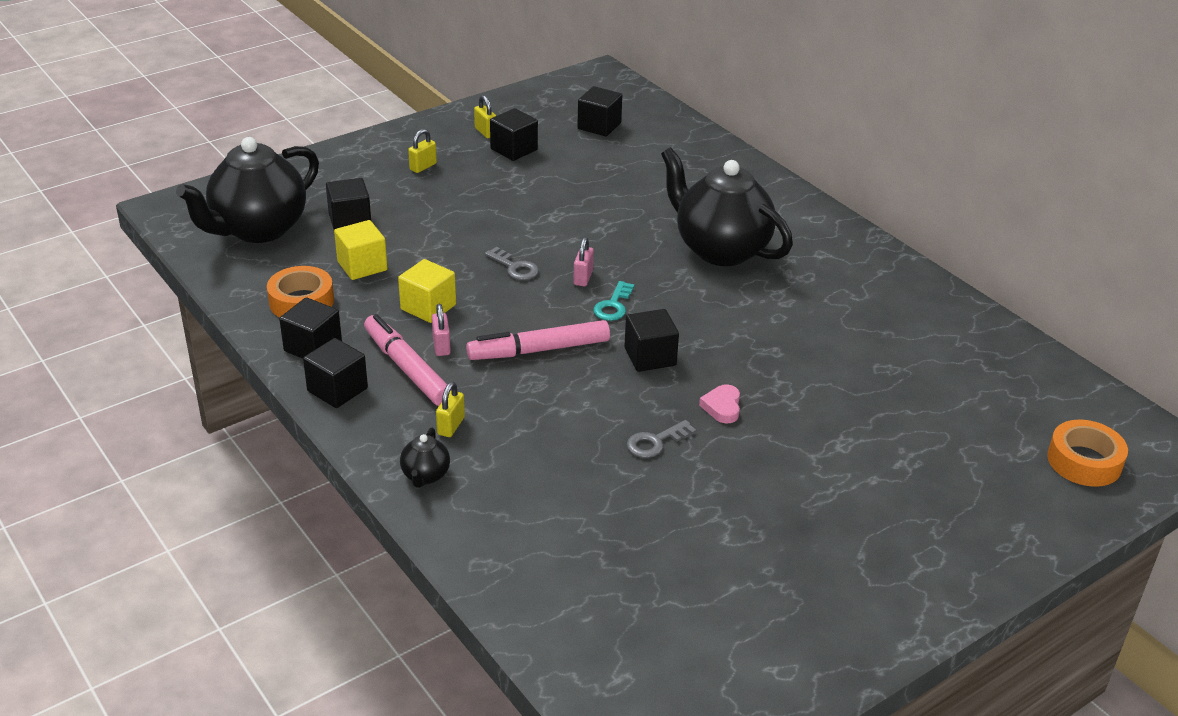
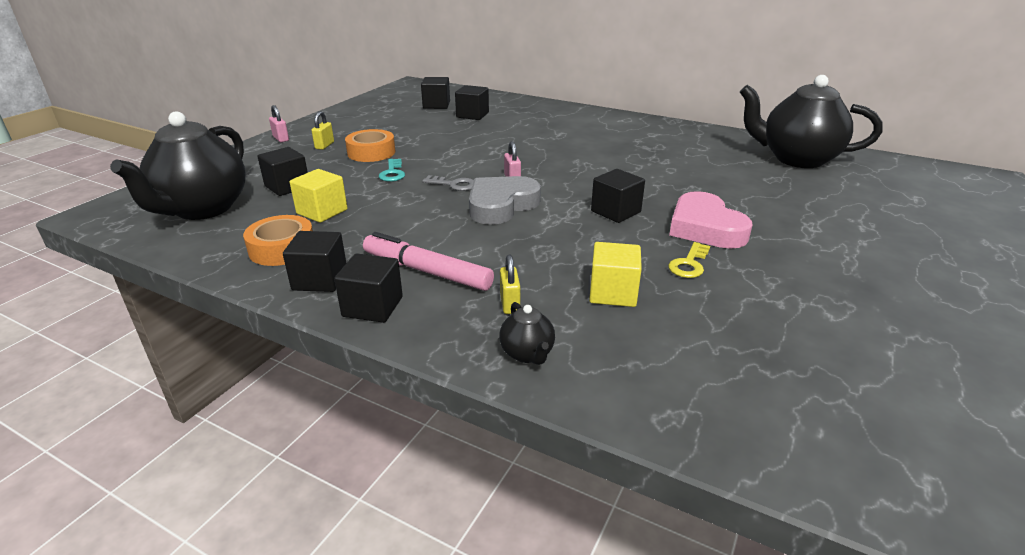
camera: 25 degrees left, 5 degrees down
(428, 307) = (406, 224): yellow cube -> yellow cube (613, 293)
(441, 346) = (443, 247): pink padlock -> pink padlock (281, 139)
(485, 132) = (357, 121): yellow padlock -> none
(514, 149) = (387, 125): black cube -> black cube (472, 115)
(539, 311) = (501, 205): none -> grey heart
(539, 350) = (527, 229): pink marker -> none
(613, 305) = (552, 189): turquoise key -> turquoise key (392, 173)
(655, 442) = (689, 264): grey key -> yellow key
(720, 250) = (588, 145): black teapot -> black teapot (797, 159)
(722, 407) = (705, 228): pink heart -> pink heart, size x2.08
(1084, 461) = (954, 195): orange tape -> orange tape (371, 152)

